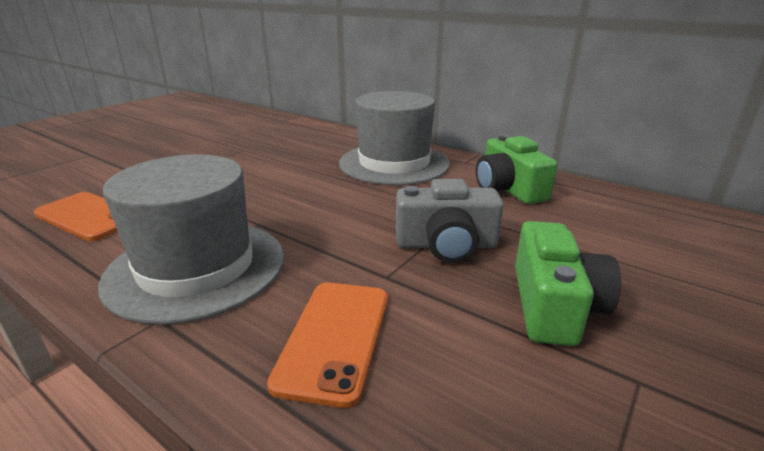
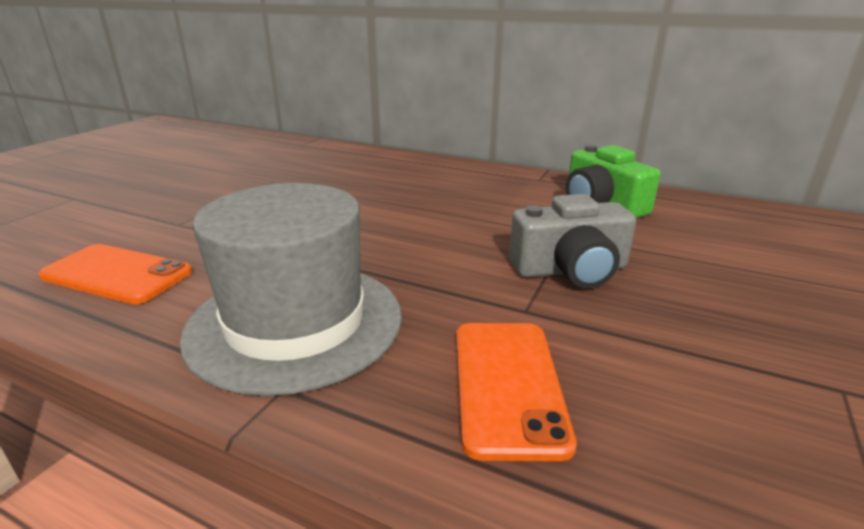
camera: 10 degrees left, 0 degrees up
(394, 163) = (461, 185): grey hat -> none
(554, 305) = (718, 323): green camera -> none

